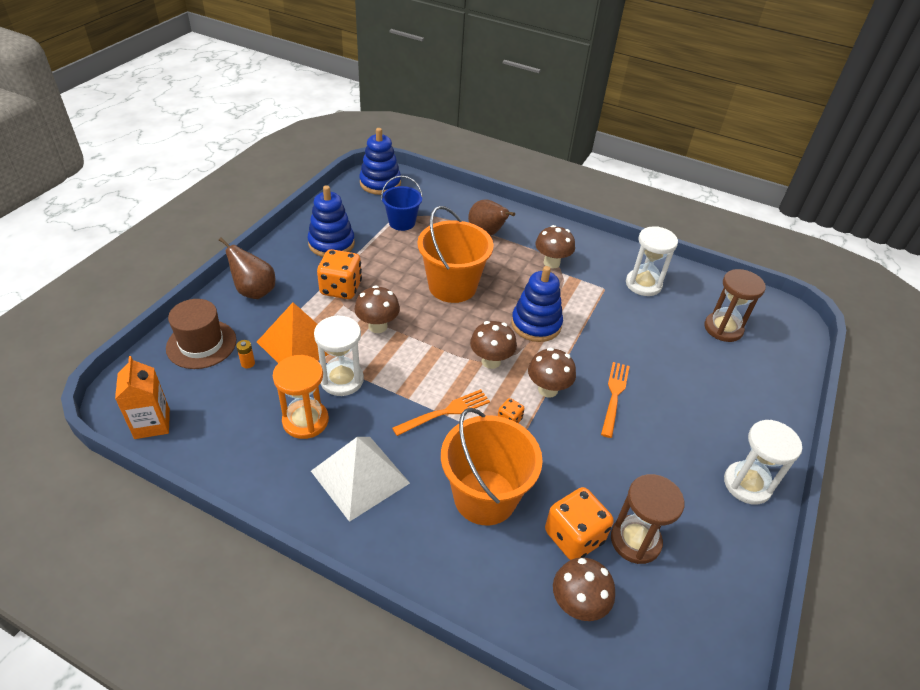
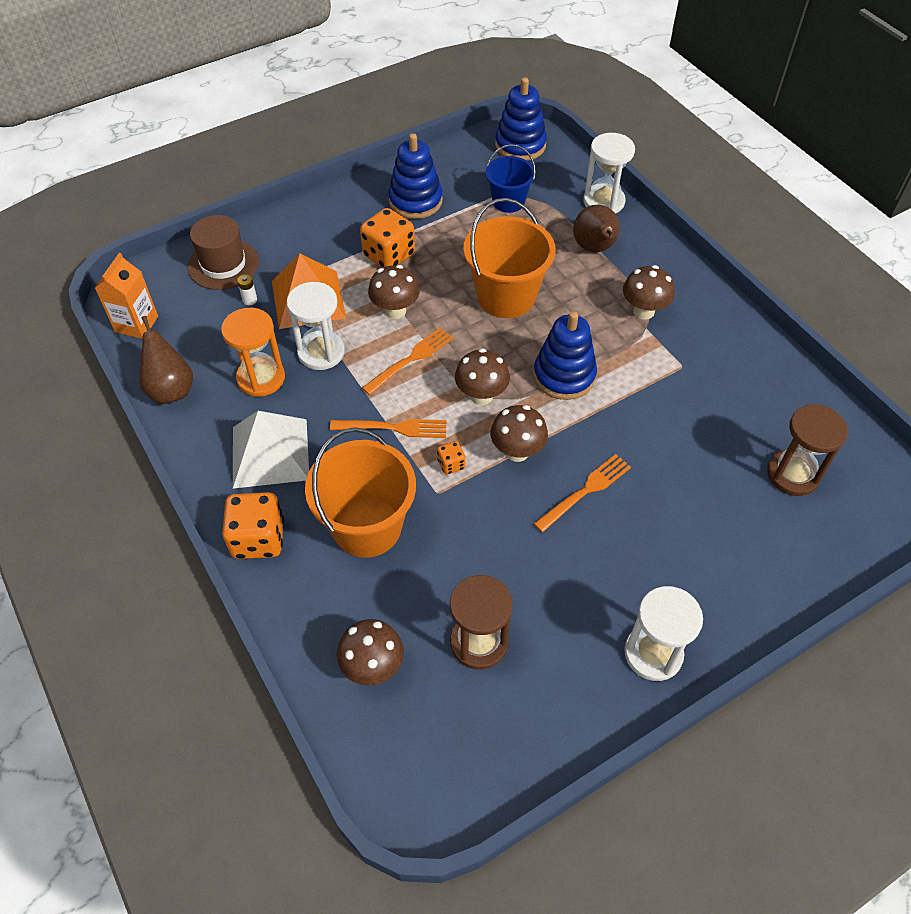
camera: 35 degrees right, 10 degrees up
(248, 363) = (250, 300): orange battery -> white battery
(254, 291) = (305, 227): brown pear -> brown pear (171, 390)
(418, 357) = (410, 359): none -> orange fork
(574, 536) = (421, 606): orange dice -> orange dice (258, 539)
(643, 284) = (737, 380): white hourglass -> white hourglass (603, 202)

